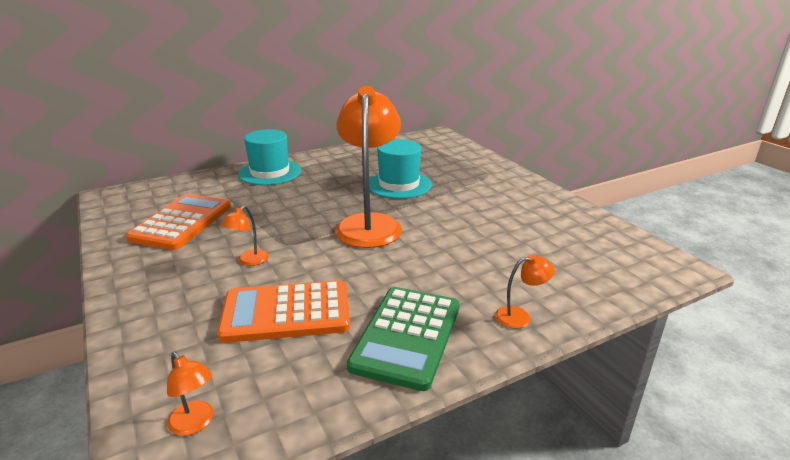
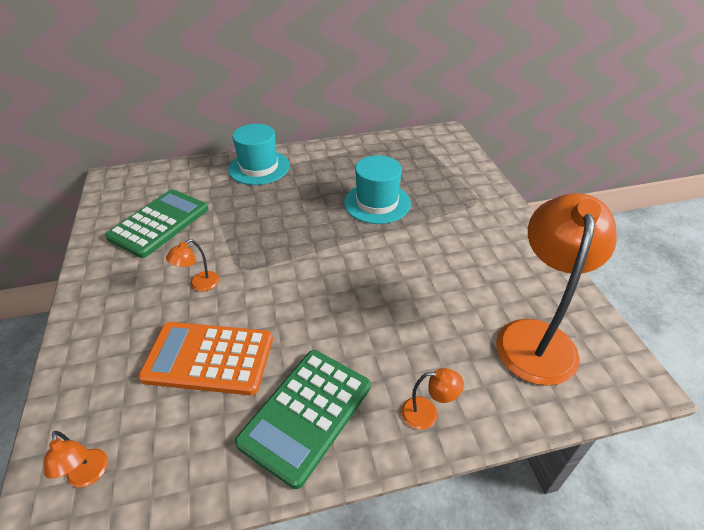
camera: 15 degrees right, 15 degrees up
(182, 222) = (159, 223): orange calculator -> green calculator
(369, 224) = (327, 254): orange lamp -> orange lamp (536, 337)

